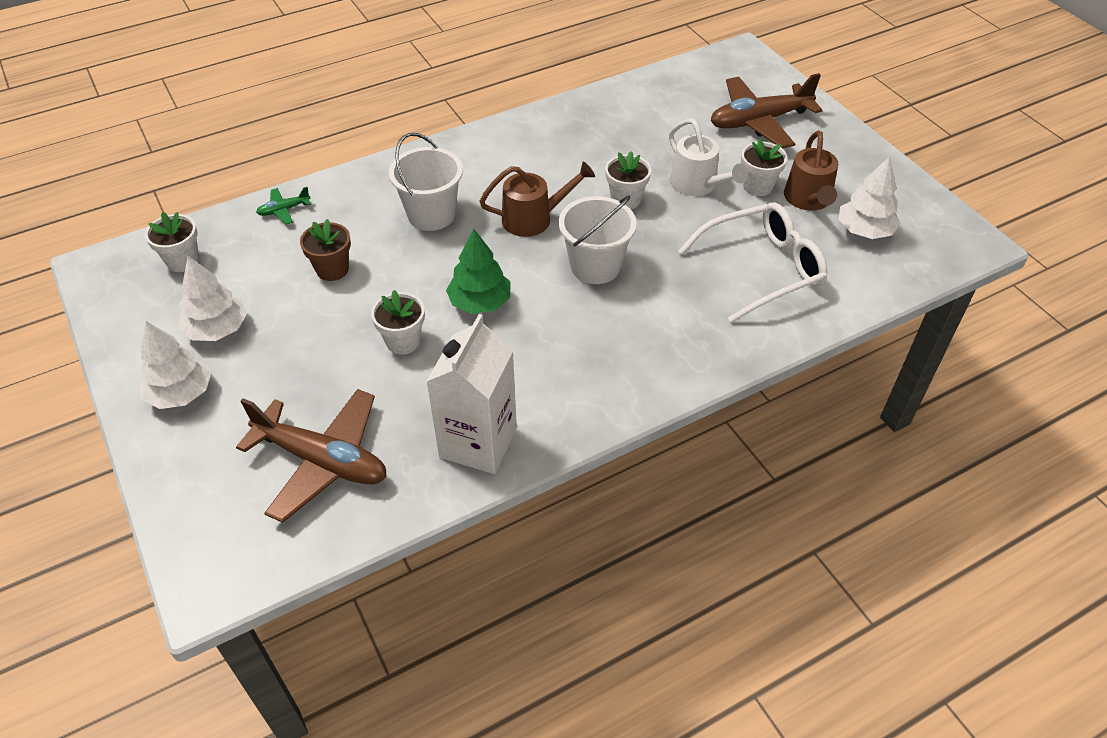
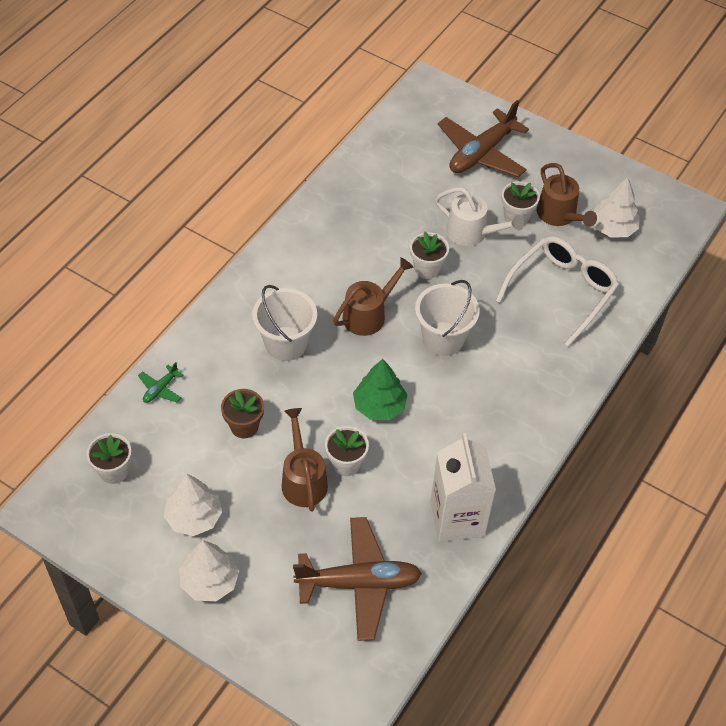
camera: 30 degrees left, 5 degrees up
(348, 338) = (303, 479): none -> brown watering can

